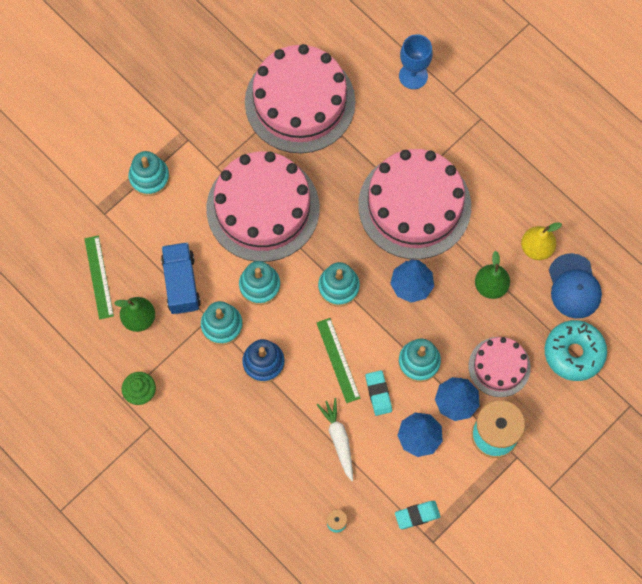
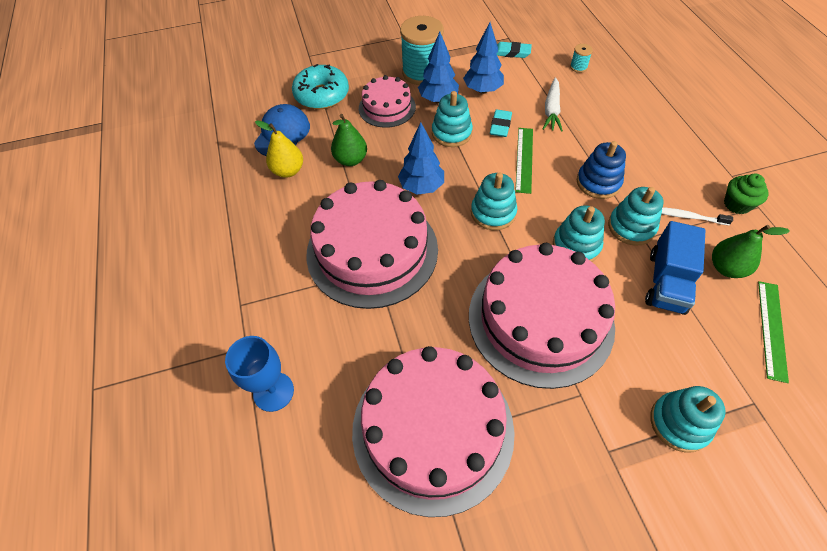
camera: 150 degrees left, 15 degrees down
(178, 358) = (688, 217): none -> white toothbrush

